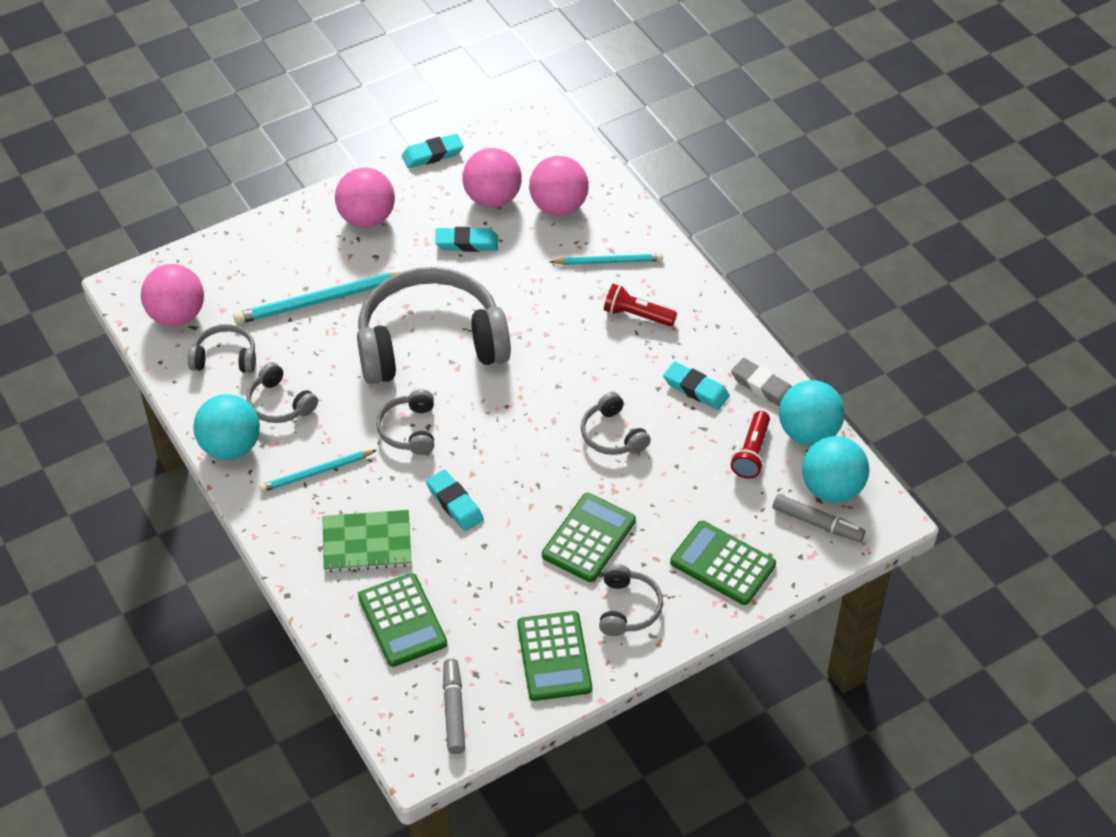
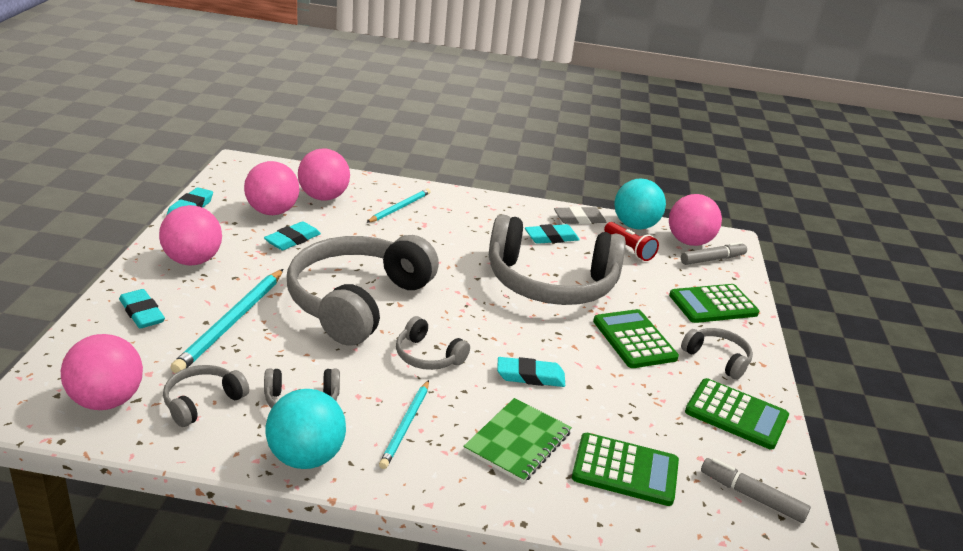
camera: 55 degrees left, 20 degrees down
(276, 250) = (142, 313): none -> turquoise eraser
(613, 435) = (550, 282): grey headphones -> grey headphones, size x2.27
(636, 315) = (460, 223): red flashlight -> none
(832, 489) = (689, 242): turquoise ball -> pink ball

